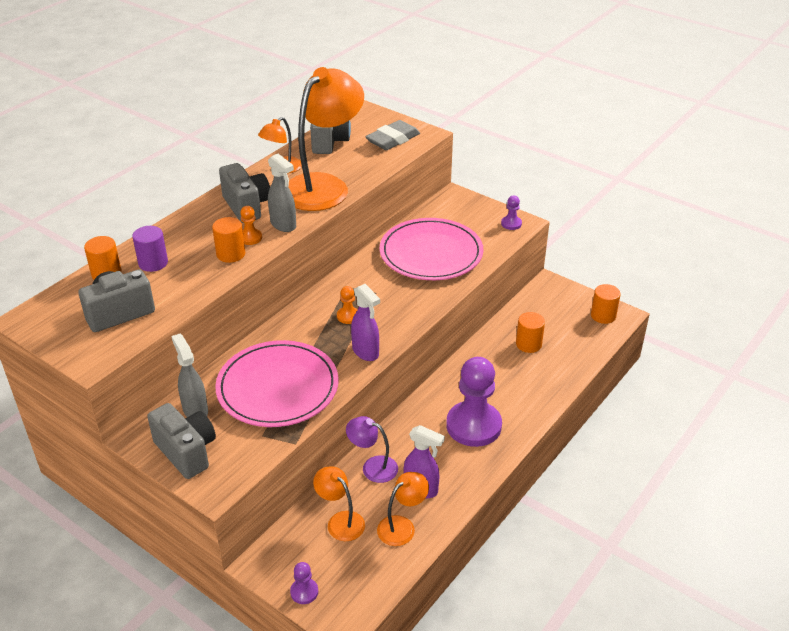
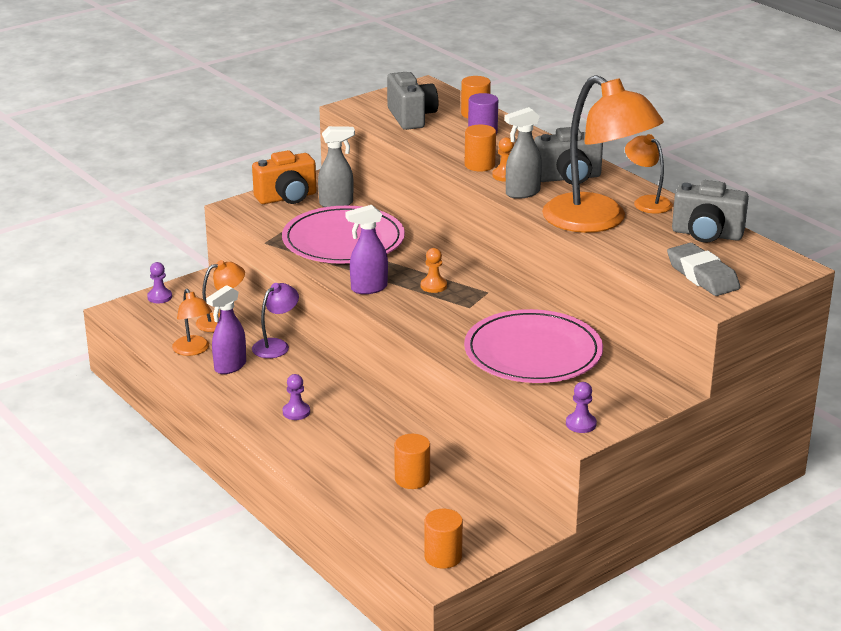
camera: 105 degrees right, 10 degrees down
(186, 452) = (287, 198): grey camera -> orange camera
(473, 426) = (296, 412): purple pawn -> purple pawn, size x0.43

